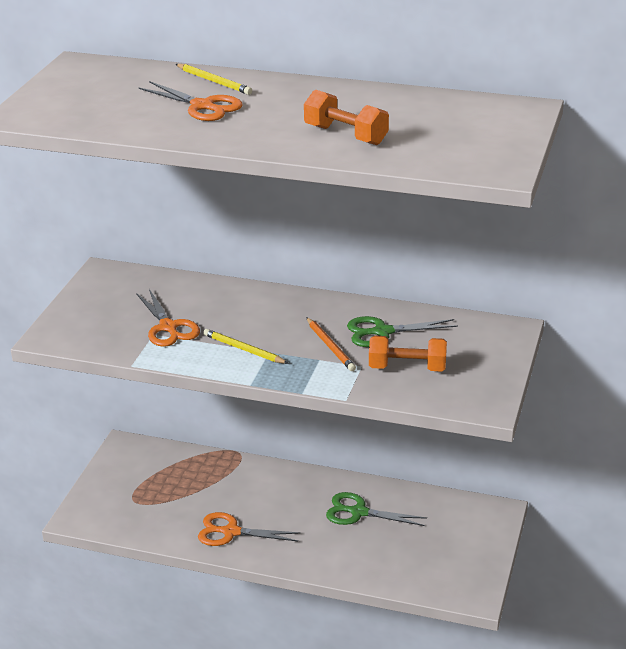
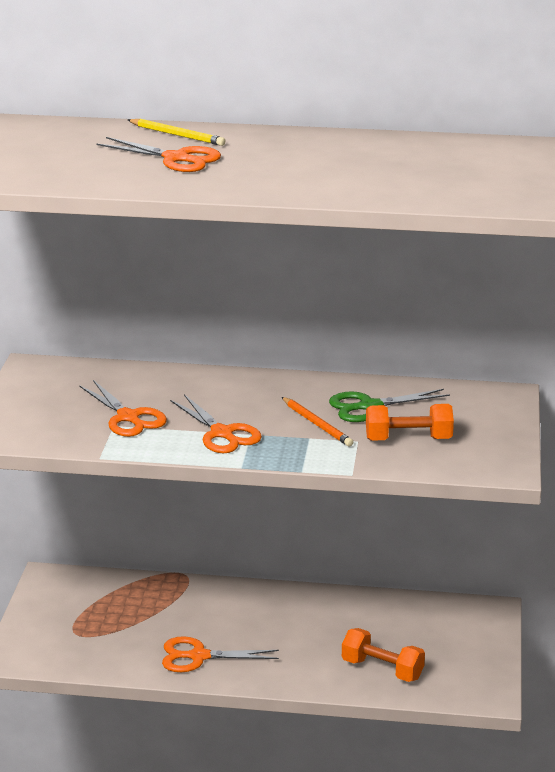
camera: 10 degrees left, 5 degrees down
(244, 349) = (222, 433): yellow pencil -> orange scissors
(346, 135) = (346, 178): orange dumbbell -> orange dumbbell (382, 669)
(358, 512) = (338, 624): green scissors -> none

